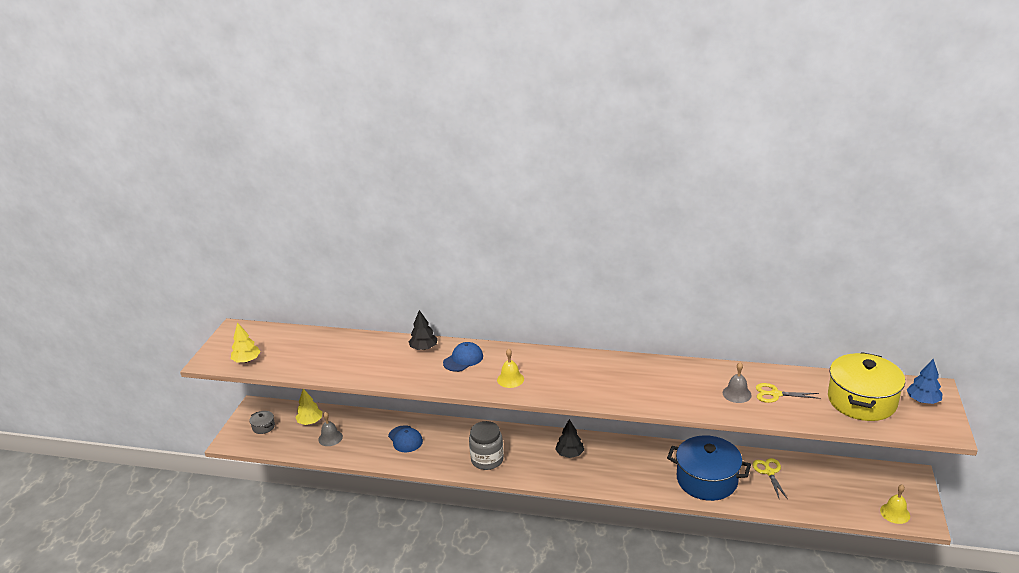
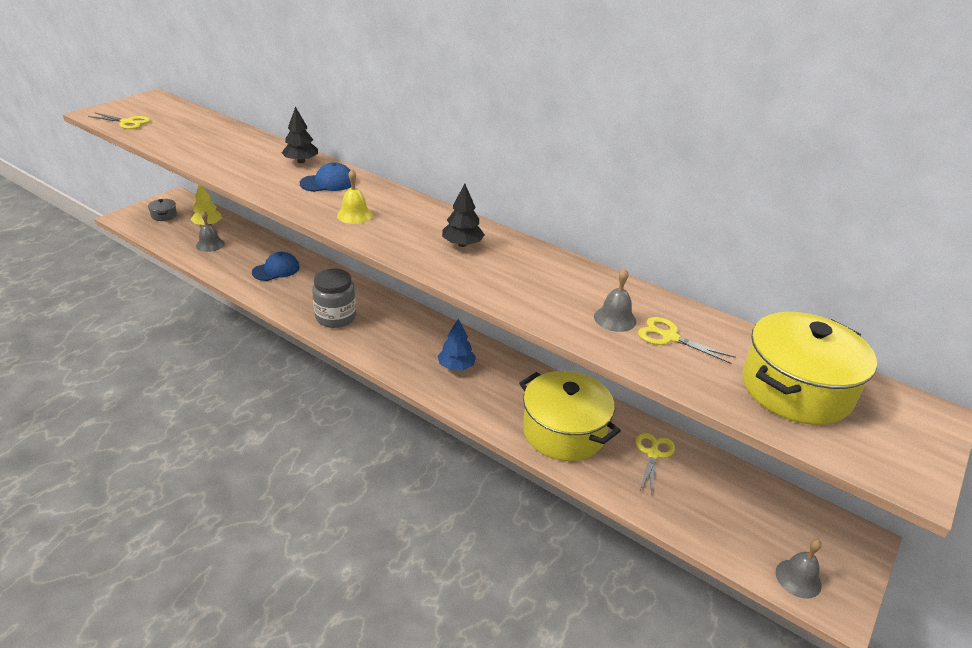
camera: 20 degrees right, 5 degrees up
(247, 360) = (127, 122): yellow tree -> yellow scissors
(405, 439) = (276, 270): blue cap -> blue cap turned 120 degrees counterclockwise
(570, 454) = (428, 344): black tree -> black tree (462, 244)
(707, 480) = (563, 432): blue pot -> yellow pot
(895, 513) = (798, 578): yellow bell -> grey bell
(922, 400) = (900, 423): blue tree -> blue tree (456, 366)

